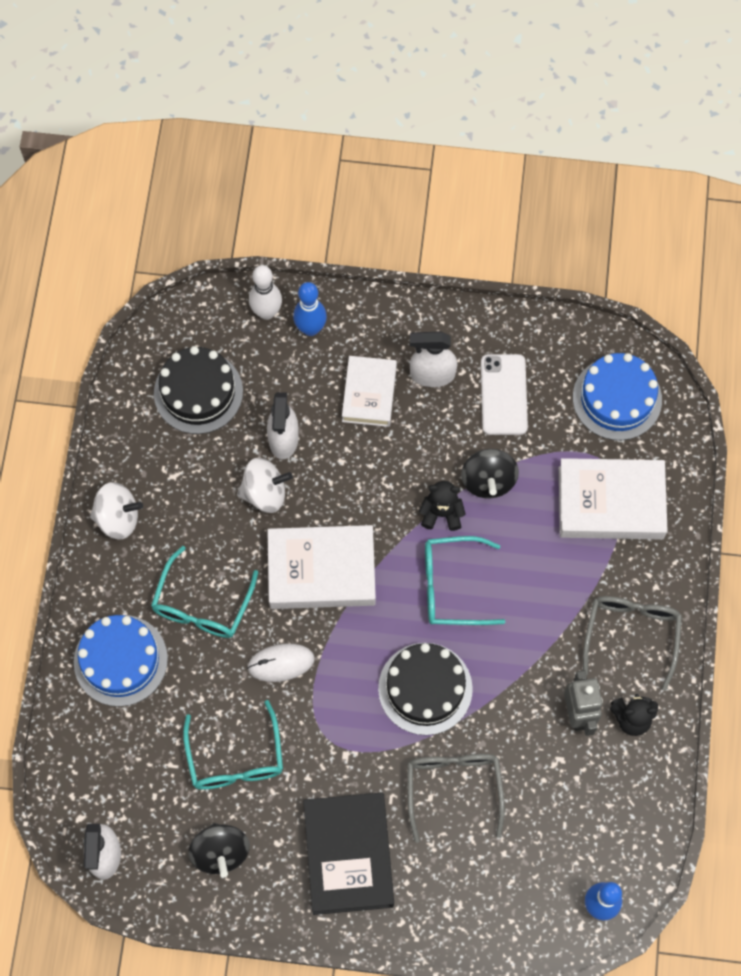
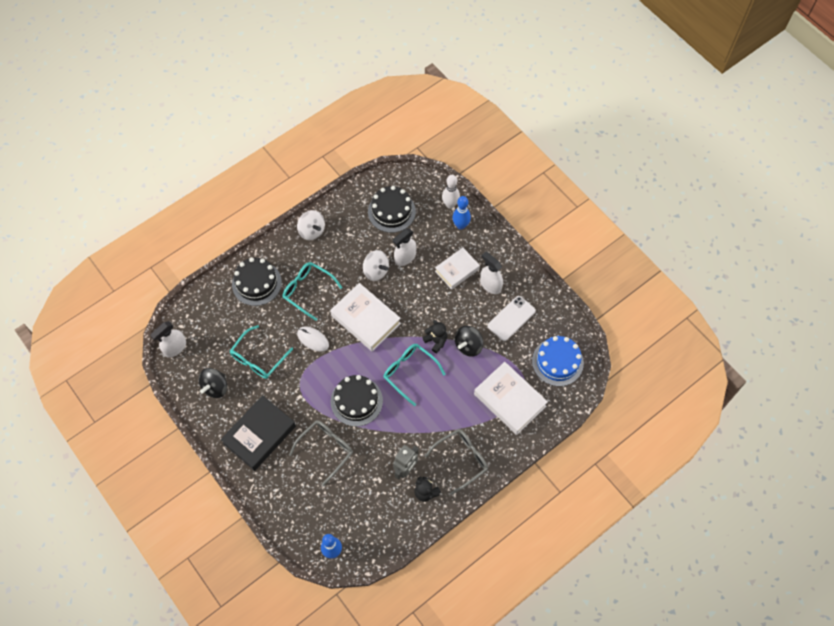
camera: 45 degrees right, 5 degrees down
(120, 660) = (256, 283): blue cake -> black cake
(202, 604) = (308, 290): turquoise glasses -> turquoise glasses turned 60 degrees clockwise

